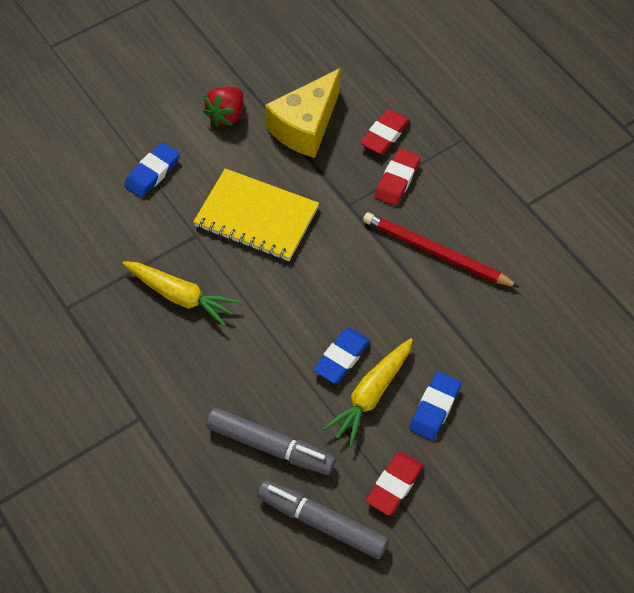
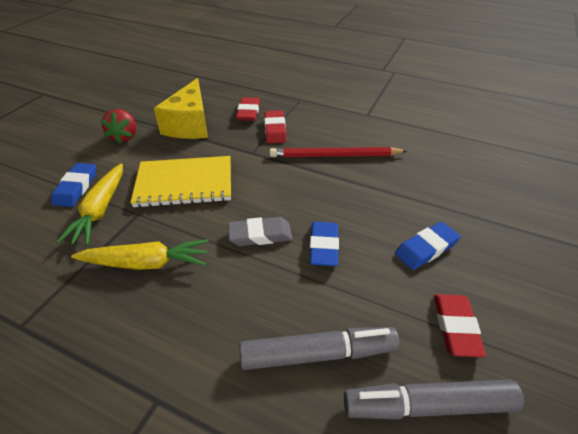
camera: 30 degrees left, 15 degrees down
(293, 316) = (260, 235): none -> grey eraser
(371, 395) = (370, 263): yellow carrot -> yellow carrot (100, 210)
(434, 408) = (426, 248): blue eraser -> blue eraser turned 60 degrees clockwise

